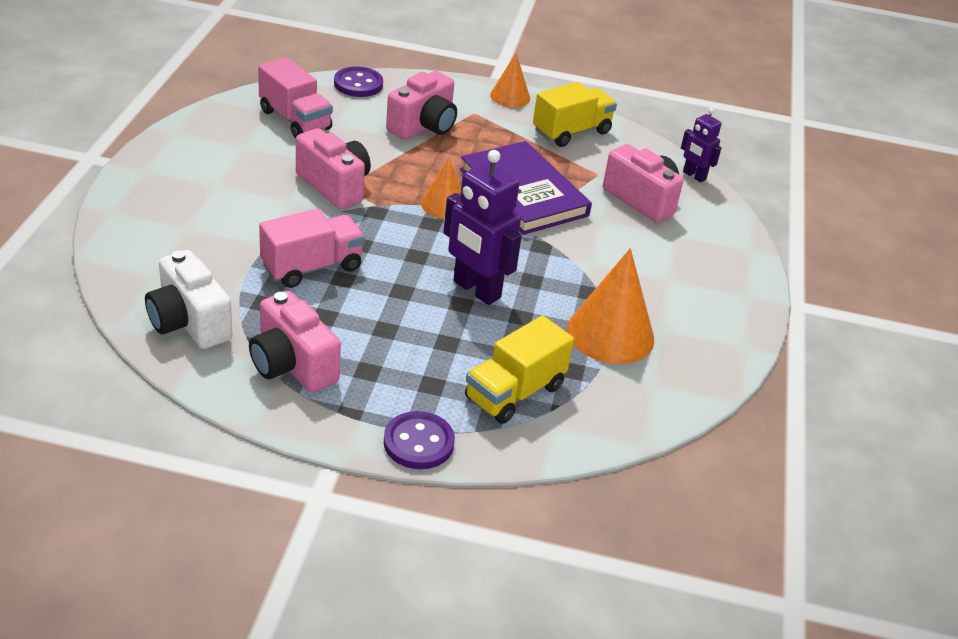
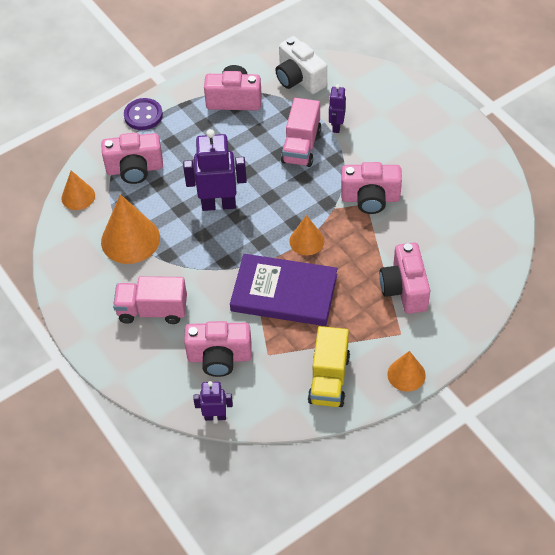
camera: 140 degrees right, 15 degrees up
(189, 323) = (299, 79): white camera -> white camera turned 135 degrees counterclockwise
(247, 253) = (336, 126): none -> purple robot
(295, 120) = (464, 220): pink truck -> pink truck (152, 310)
(358, 84) = (490, 285): purple button -> none
(514, 392) = (135, 169): yellow truck -> pink camera
(618, 420) = (78, 196): none -> orange cone

